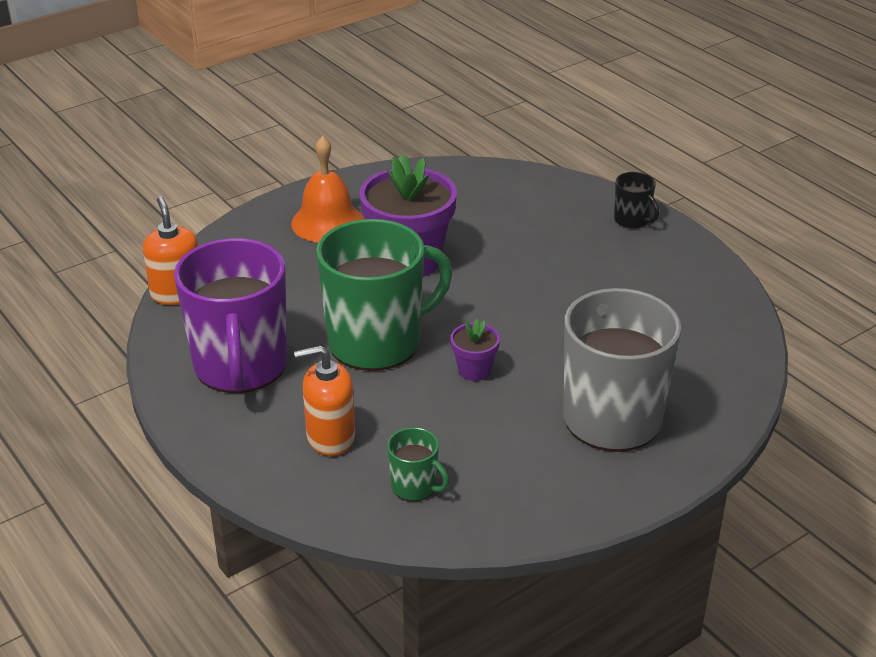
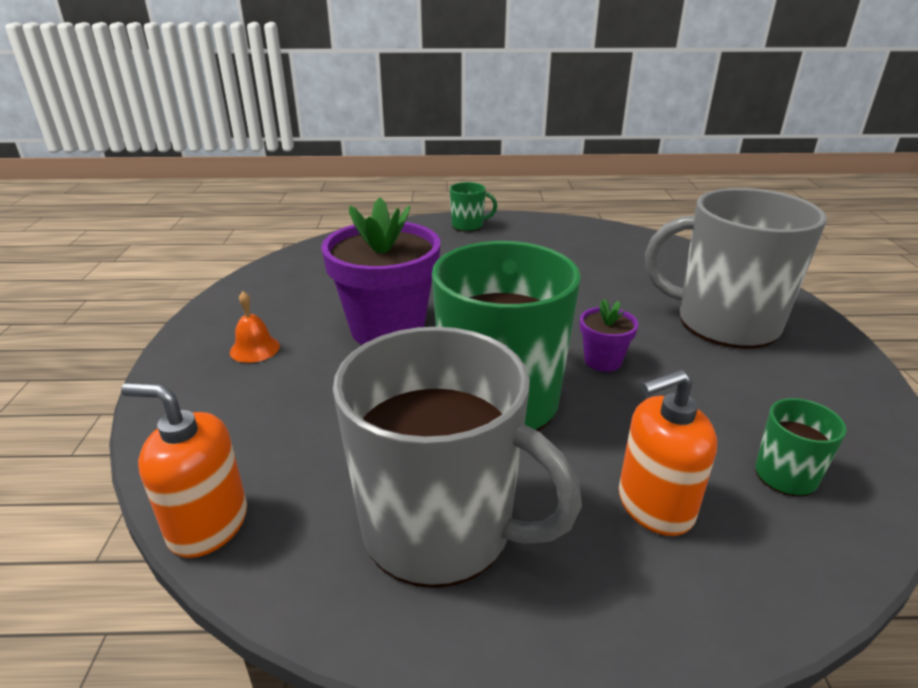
camera: 55 degrees left, 5 degrees down
(240, 366) = (441, 528): purple mug -> grey mug
(327, 222) = (255, 349): orange bell -> orange bell, size x0.52
(330, 437) = (654, 505): orange soap dispenser -> orange soap dispenser turned 45 degrees clockwise
(632, 220) = (468, 226): black mug -> green mug

